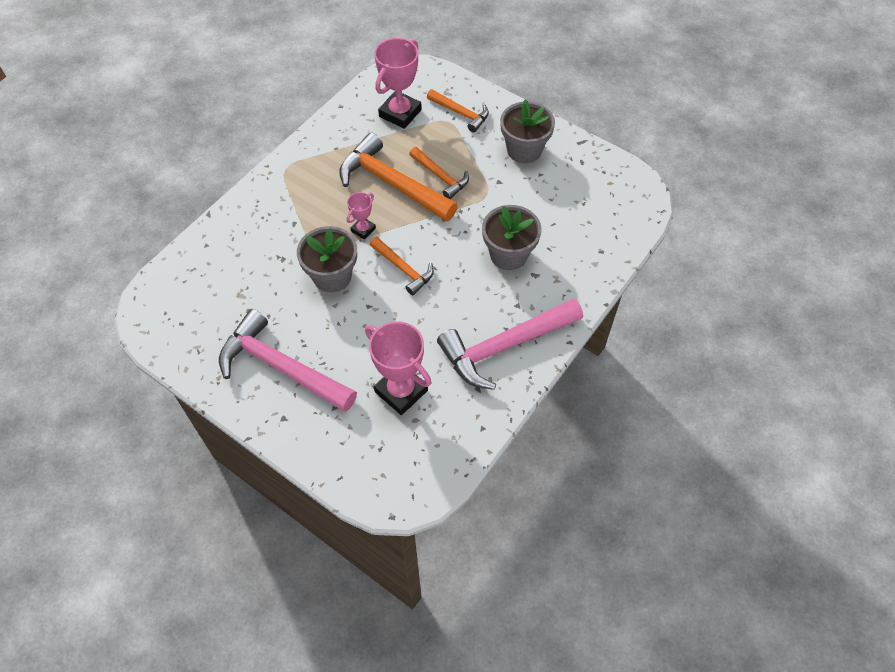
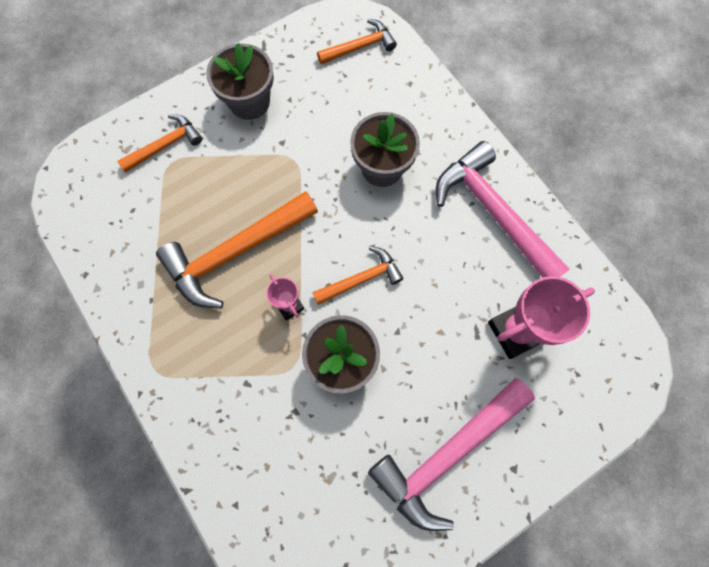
camera: 70 degrees left, 15 degrees up
(400, 113) = (132, 210): pink trophy -> none
(441, 177) = (249, 197): orange hammer -> orange hammer (360, 47)
(504, 346) = (493, 212): pink hammer -> pink hammer turned 150 degrees clockwise

